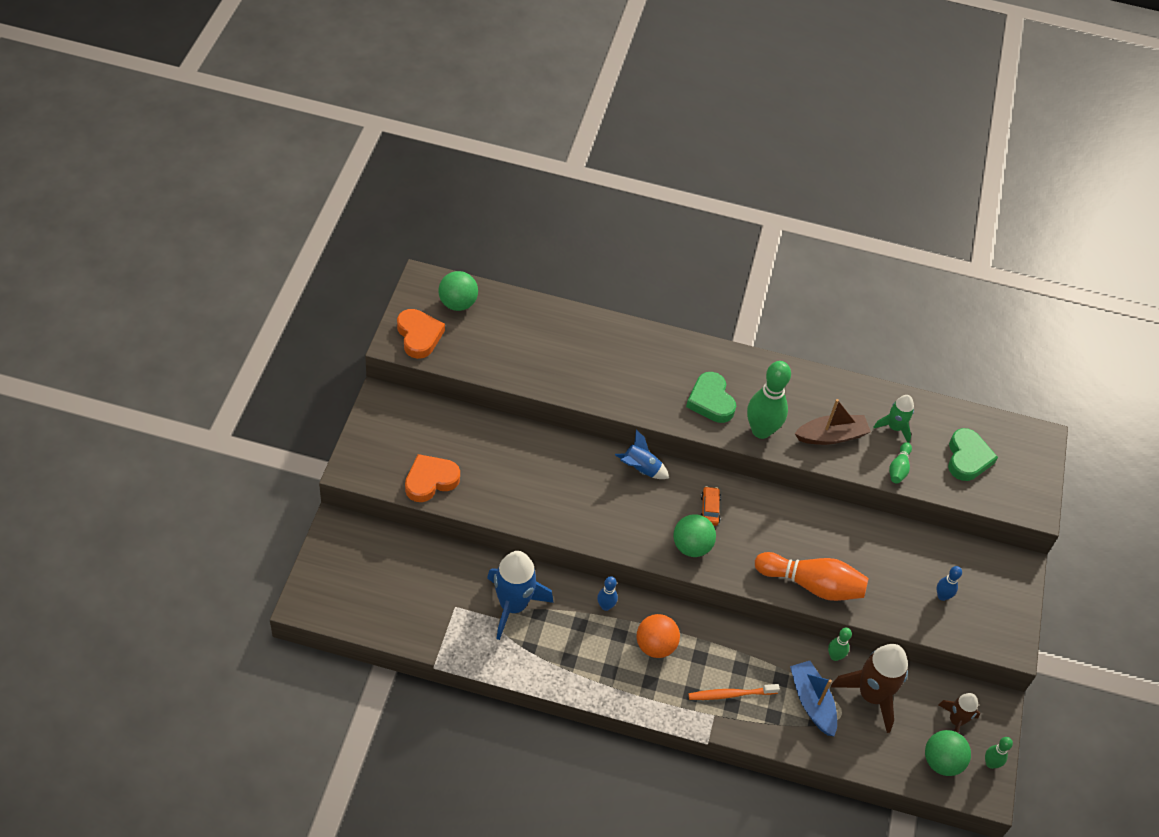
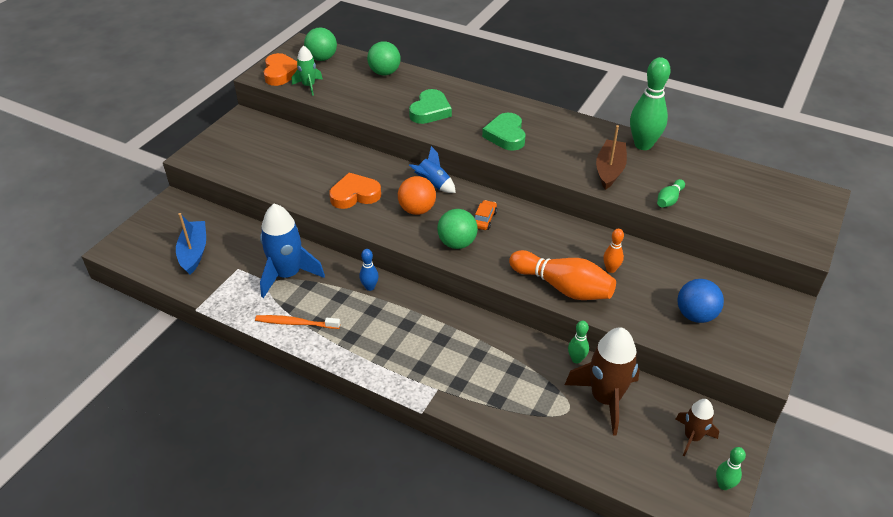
camera: 20 degrees right, 10 degrees down
(430, 480) = (251, 171): orange heart -> orange heart (355, 195)
(655, 646) = (403, 324): orange ball -> orange ball (417, 210)
(730, 694) = (460, 374): orange toothbrush -> orange toothbrush (295, 323)
(761, 430) = (544, 159): green bowling pin -> green bowling pin (643, 145)
(812, 702) = (540, 395): blue boat -> blue boat (194, 252)
(831, 436) = (609, 170): brown boat -> brown boat turned 75 degrees counterclockwise
(852, 554) = (611, 269): none -> orange bowling pin
(894, 427) = (673, 171): green rocket -> green rocket (309, 86)
(941, 761) = (667, 473): green ball -> green ball (384, 73)
(942, 596) = (695, 315): blue bowling pin -> blue ball
(967, 458) = (741, 201): green heart -> green heart (430, 111)

